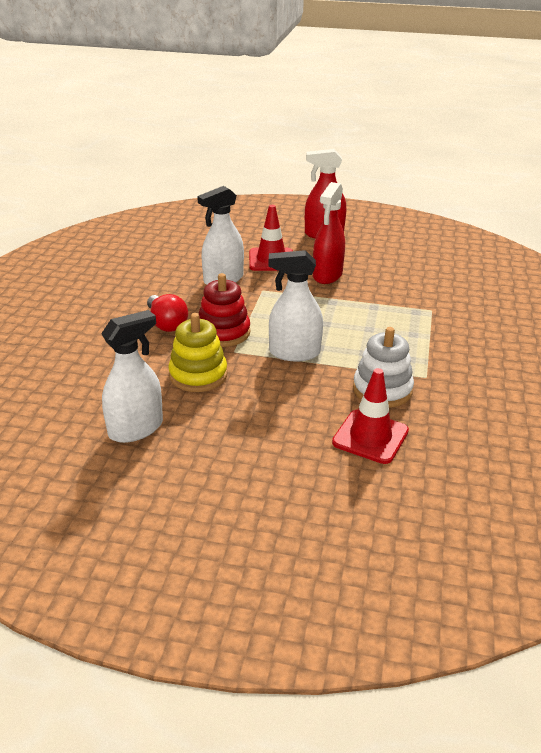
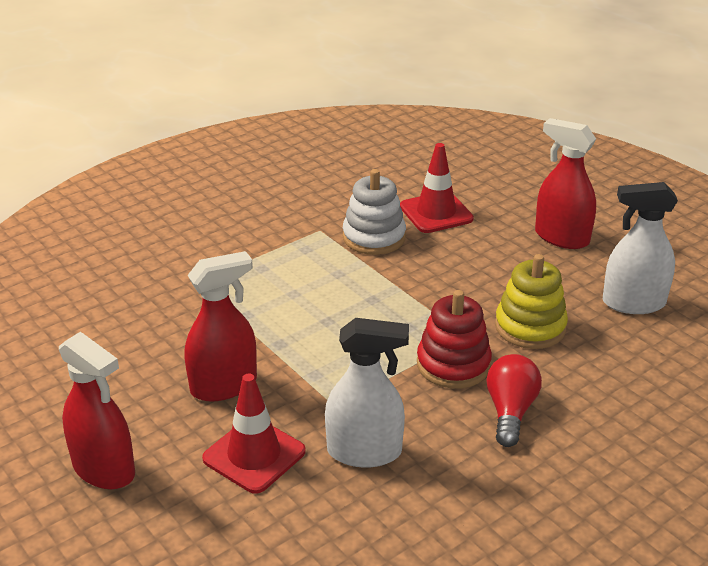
camera: 140 degrees left, 0 degrees up
(242, 466) = (561, 237): none -> red spray bottle
(294, 353) = (405, 304): white spray bottle -> none

